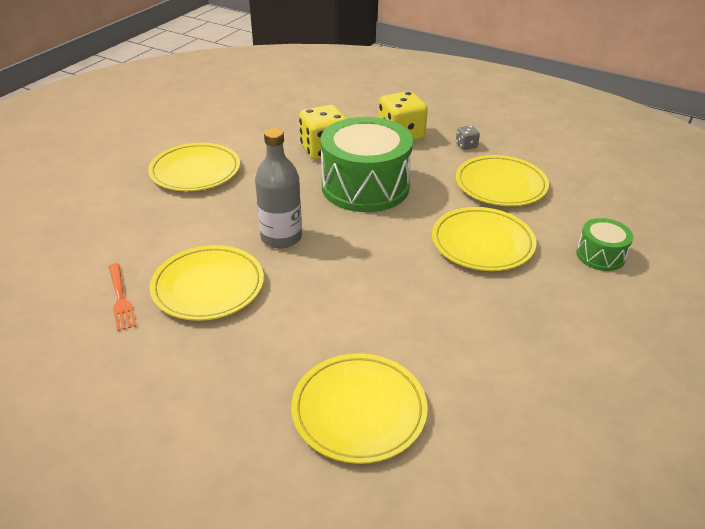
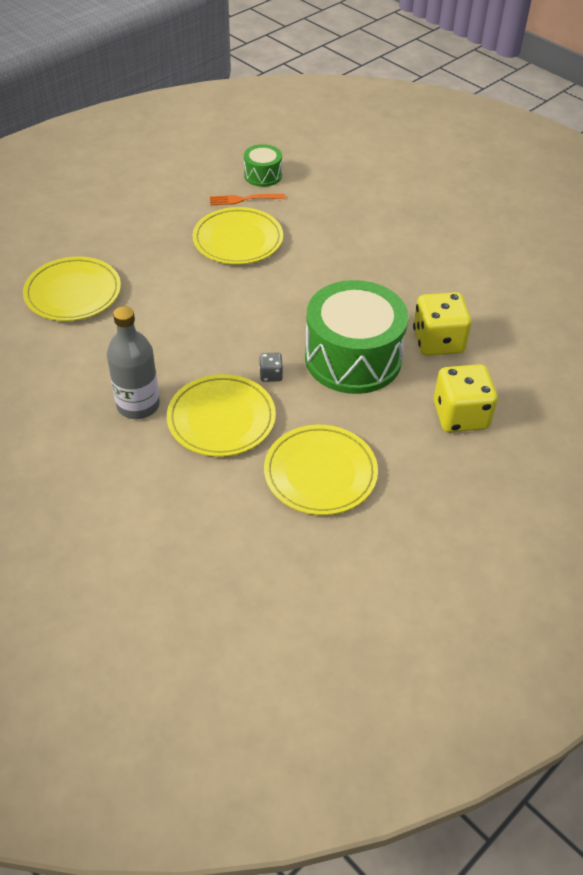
camera: 105 degrees right, 10 degrees up
(195, 171) = (417, 247): yellow plate -> none
(281, 237) = (286, 286): grey bottle -> grey bottle (138, 405)
(466, 145) = (420, 472): grey dice -> grey dice (271, 375)
(600, 255) = (160, 507): green drum -> green drum (263, 175)

